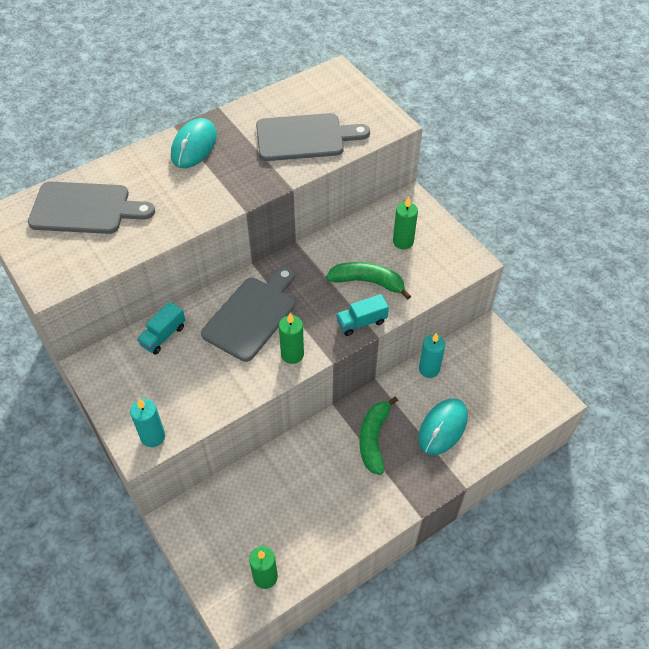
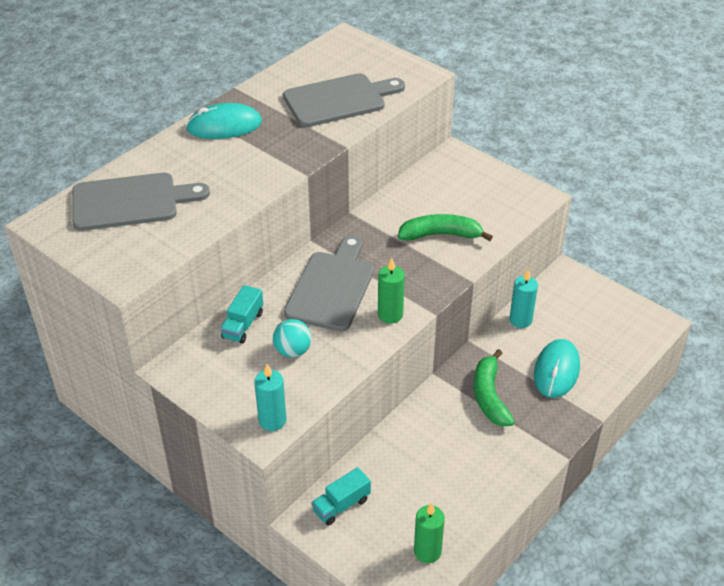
camera: 15 degrees left, 10 degrees down
(194, 146) = (224, 126): turquoise mouse -> turquoise mouse turned 75 degrees clockwise
(195, 371) = (293, 351): none -> turquoise ball
(361, 322) = (450, 272): turquoise truck -> turquoise truck (341, 505)
(403, 242) = (461, 192): green candle -> none

